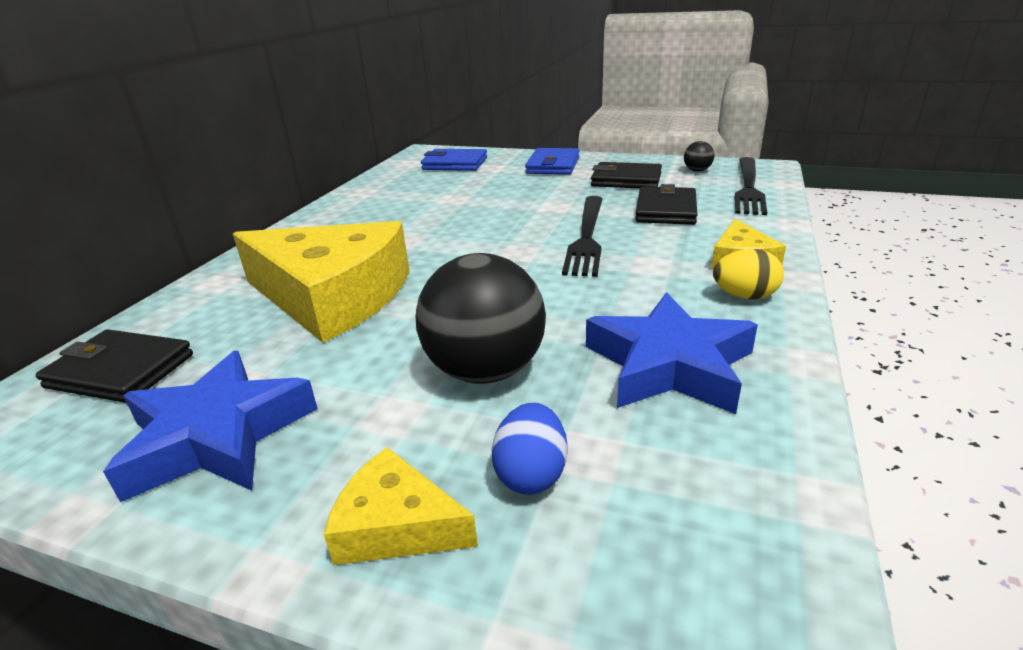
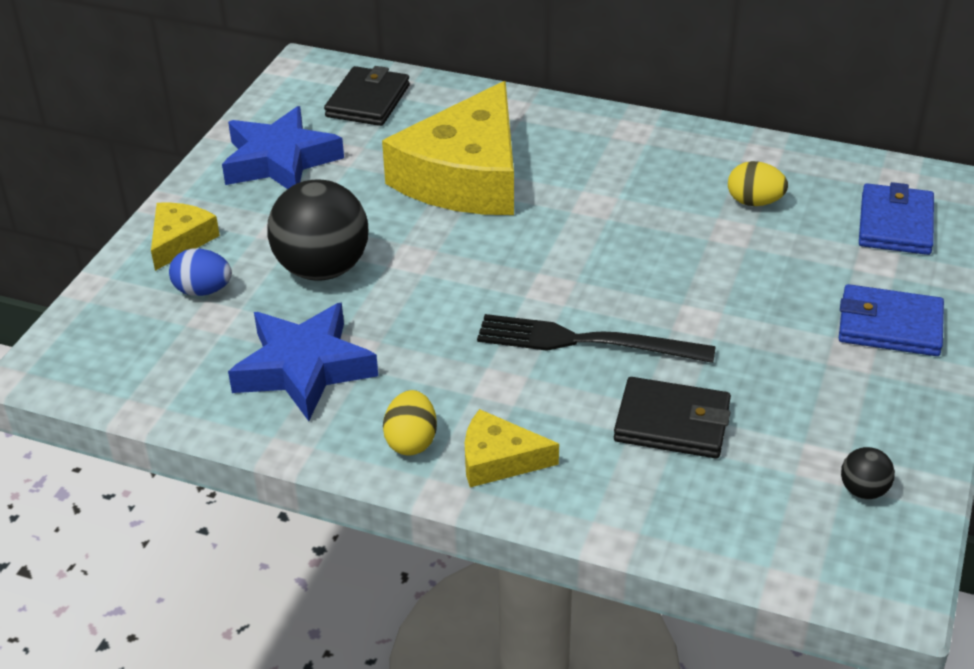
camera: 90 degrees right, 10 degrees up
(420, 193) = (754, 202): none -> yellow egg
(626, 180) = (811, 400): black wallet -> none
(748, 187) = (770, 533): black fork -> none

